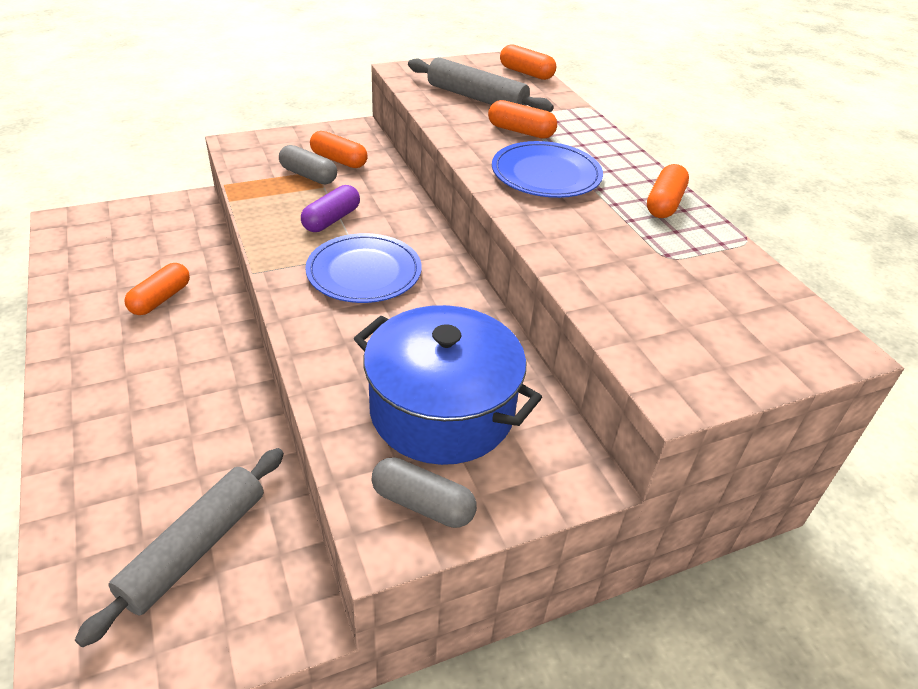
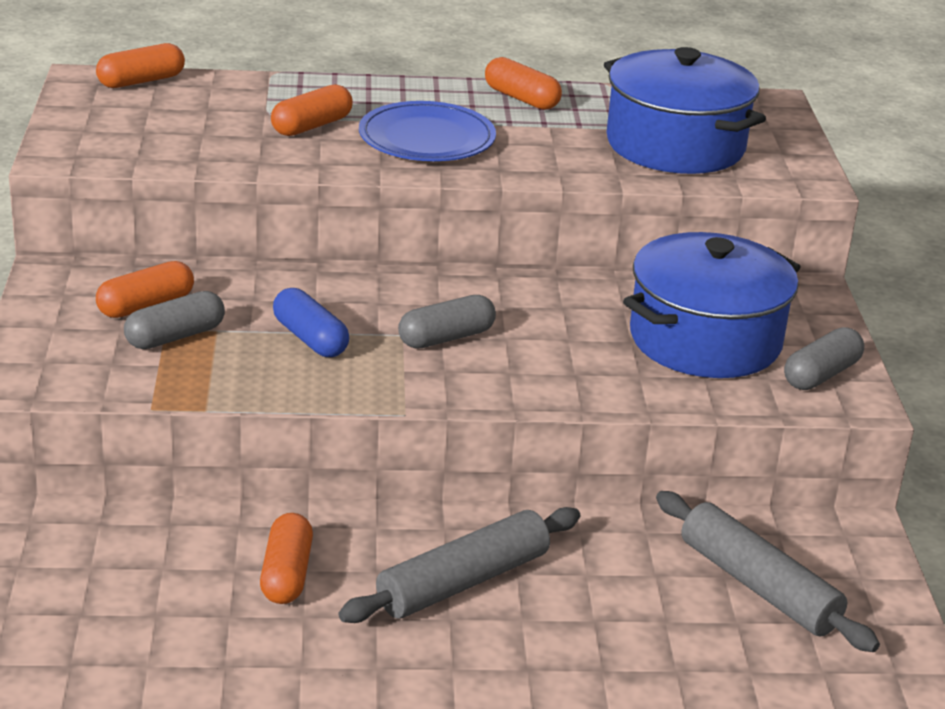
camera: 70 degrees left, 10 degrees down
(161, 299) = (286, 574): orange capsule -> orange capsule turned 45 degrees clockwise
(331, 219) = (310, 339): purple capsule -> blue capsule
(364, 272) = (446, 338): blue plate -> grey capsule
(476, 98) = (195, 129): grey rolling pin -> grey rolling pin (463, 582)
(662, 294) = (675, 145): none -> blue pot

